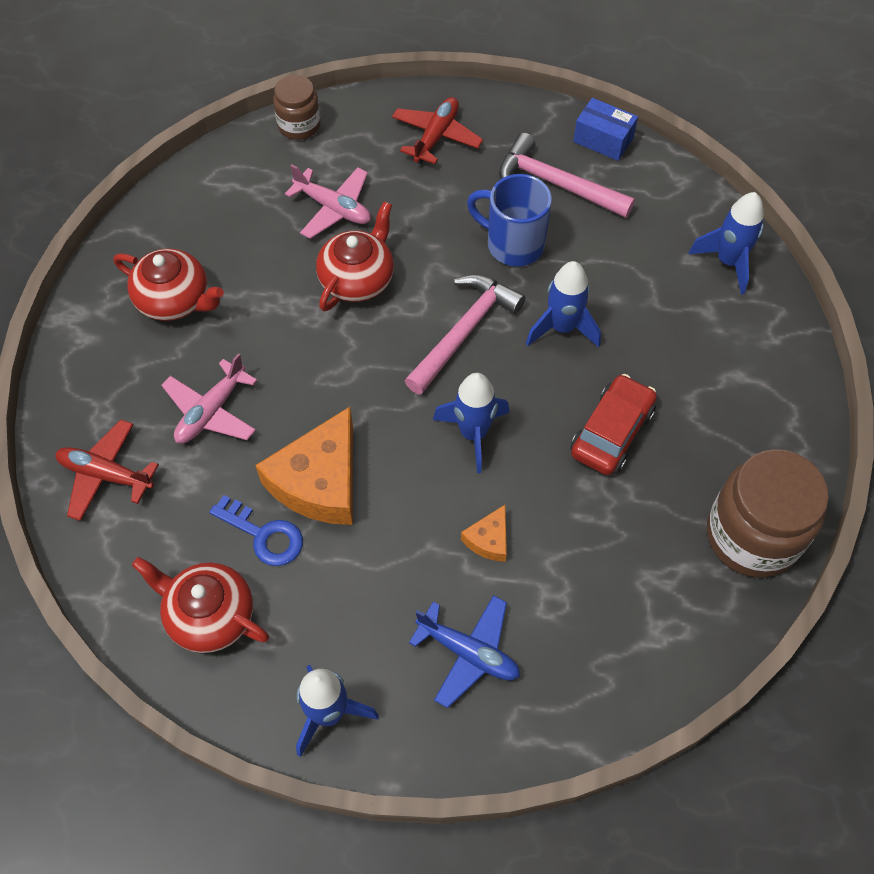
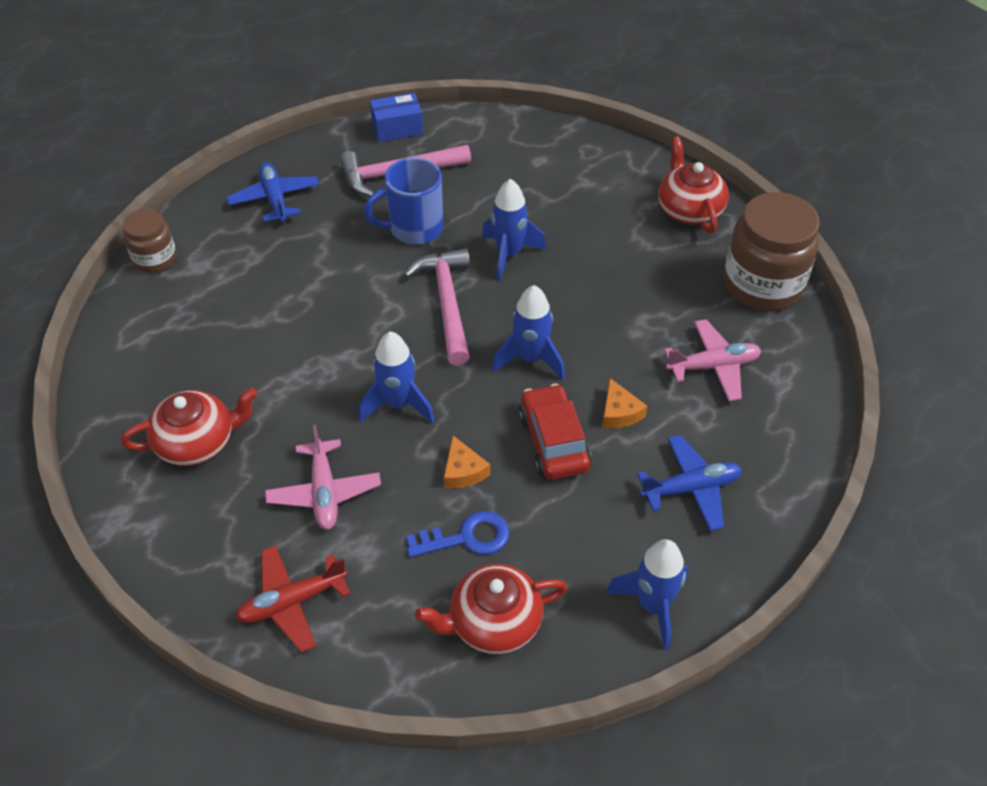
camera: 45 degrees left, 10 degrees down
(319, 481) = (463, 471): orange cheese -> orange cheese, size x0.47
(333, 208) = (252, 294): pink plane -> pink plane (713, 366)
(357, 279) = (328, 325): red teapot -> red teapot (689, 209)
(436, 136) = (275, 199): red plane -> blue plane
(612, 432) = (615, 291): red car -> red car (553, 441)
(728, 262) = (563, 147): blue rocket -> blue rocket (398, 404)

